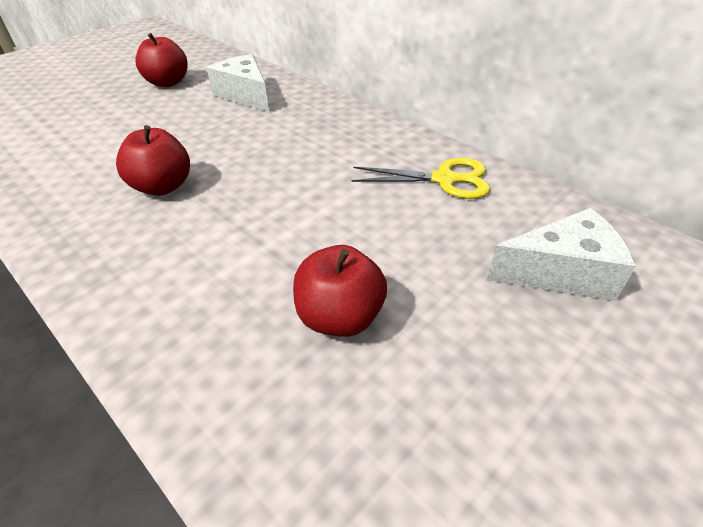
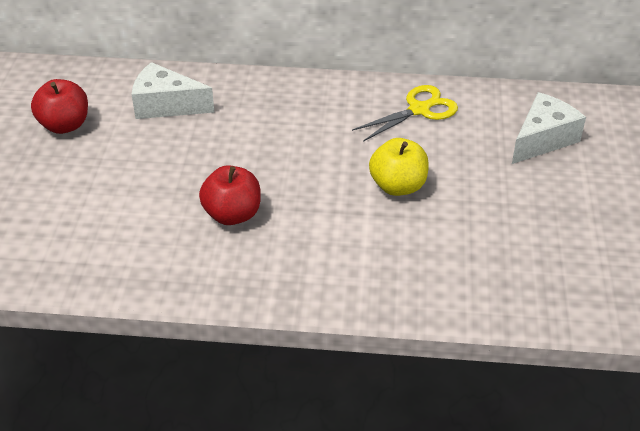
camera: 40 degrees left, 0 degrees up
(329, 236) = (398, 186): none -> yellow apple
(340, 317) = (463, 226): red apple -> none

